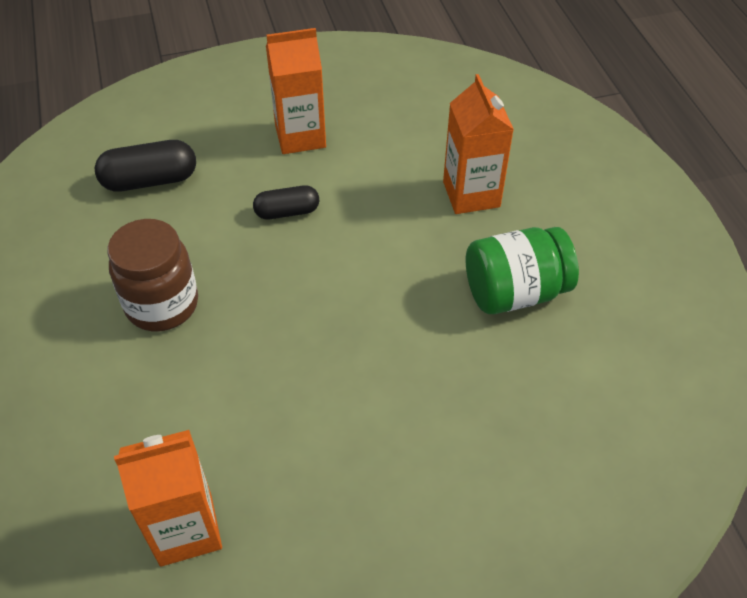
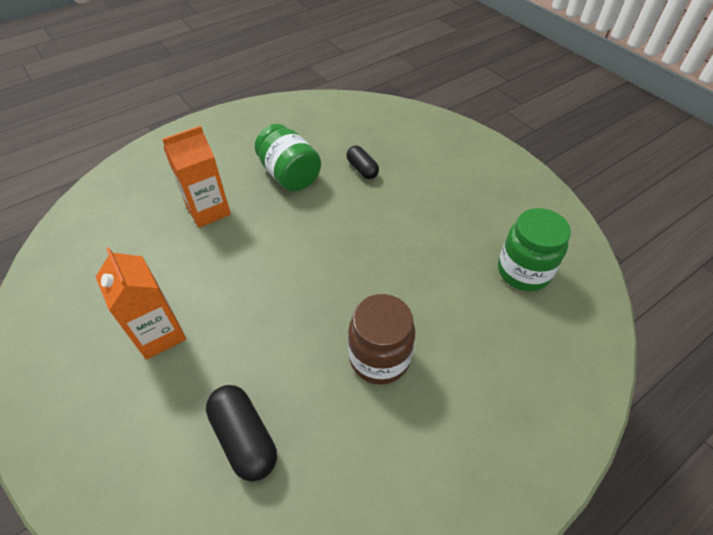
camera: 110 degrees left, 0 degrees up
(186, 529) = (523, 271): orange carton -> green jar
(287, 212) = (255, 311): black capsule -> black capsule (362, 169)

